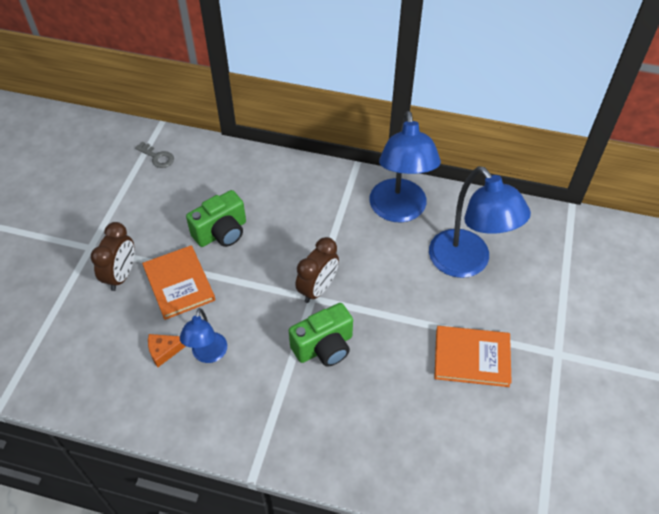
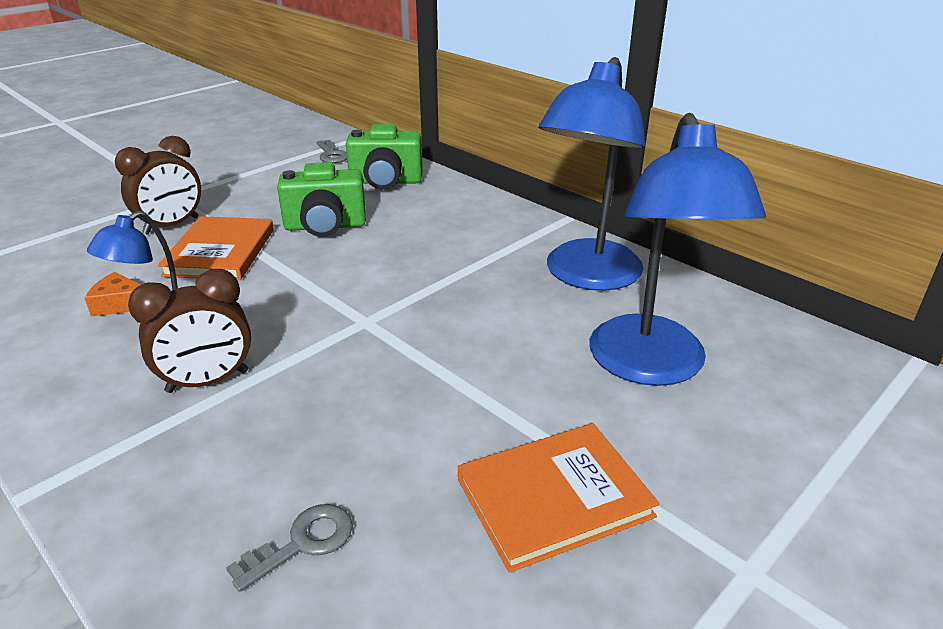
camera: 30 degrees right, 20 degrees down
(318, 289) = (383, 315): brown clock -> brown clock (208, 382)
(324, 347) = (320, 380): green camera -> green camera (385, 182)
(393, 431) = (302, 543): none -> grey key
(471, 357) = (554, 497): orange book -> orange book turned 60 degrees counterclockwise

